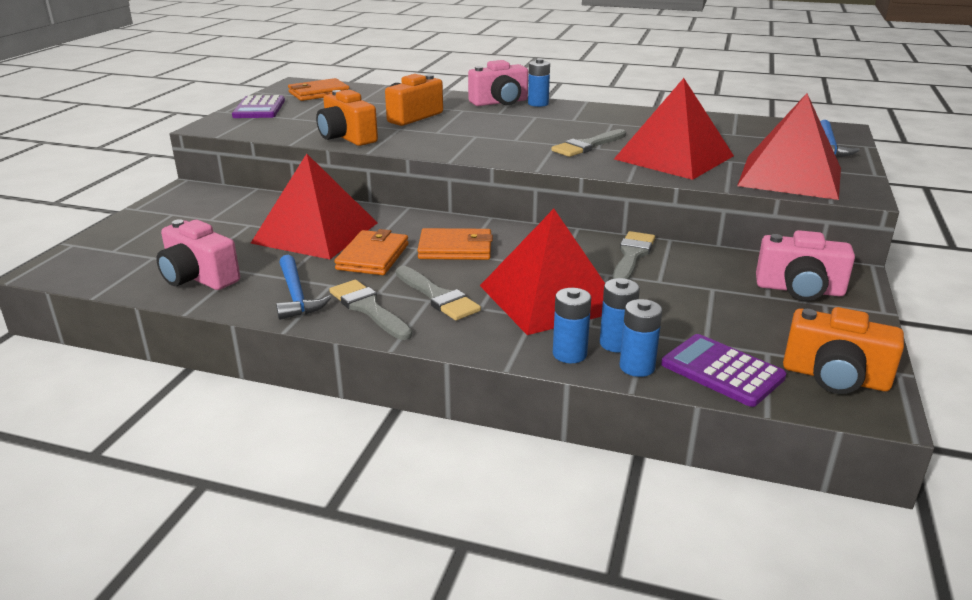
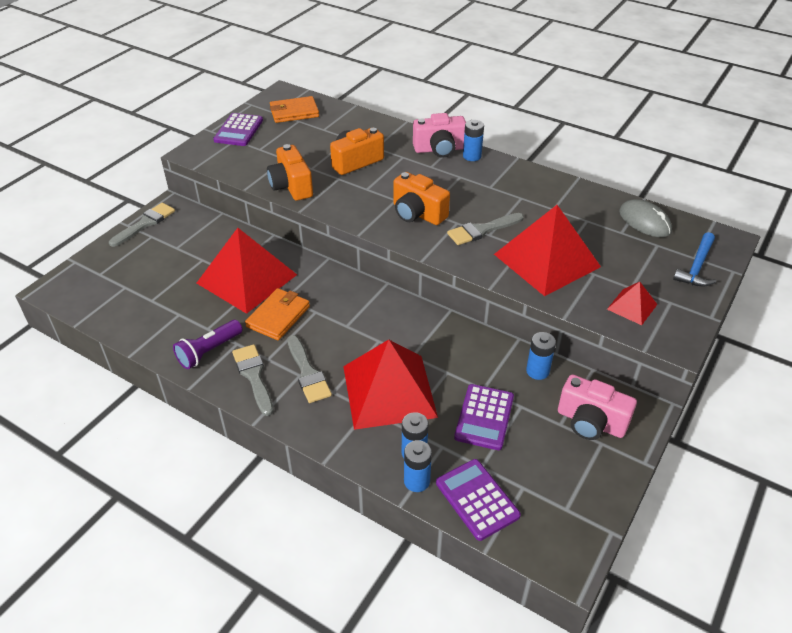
camera: 15 degrees right, 15 degrees up
(198, 278) = (149, 317): pink camera -> none
(296, 295) = (209, 351): blue hammer -> purple flashlight
(455, 248) = (343, 318): orange wallet -> none
(569, 354) = (375, 456): blue battery -> blue battery (537, 371)
(632, 256) = (476, 354): grey brush -> grey brush (145, 223)
(678, 302) = (484, 417): none -> purple calculator
(750, 126) = (644, 221): none -> grey mouse
(790, 176) = (632, 306): red pyramid -> red pyramid, size x0.47
(835, 377) = (558, 525): orange camera -> orange camera (417, 213)

